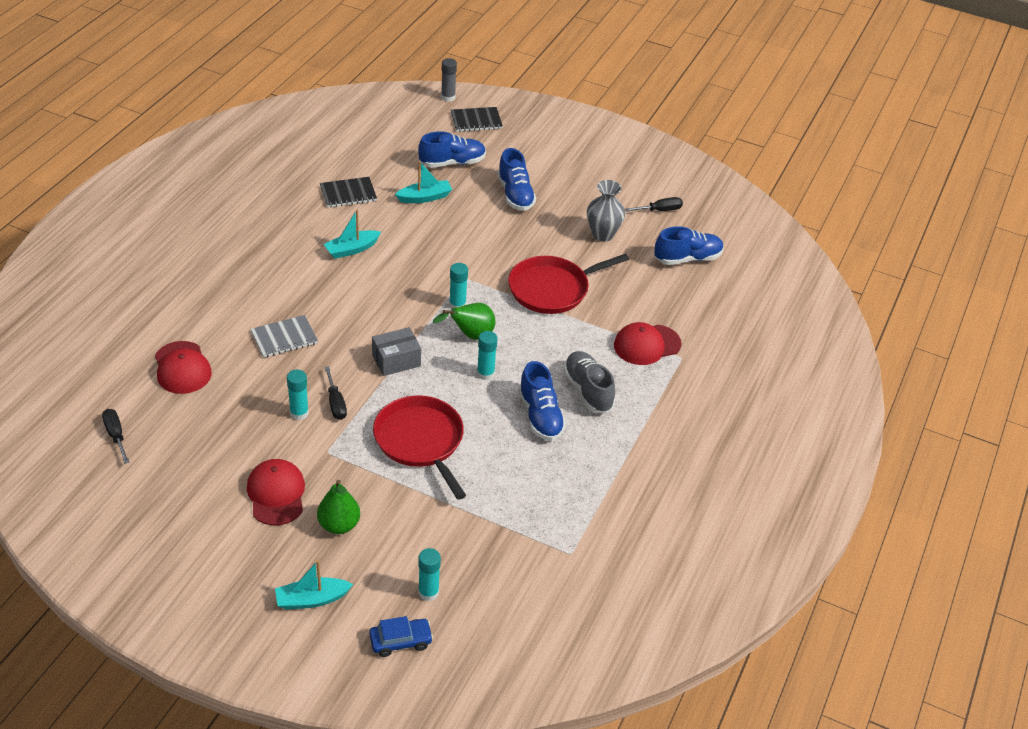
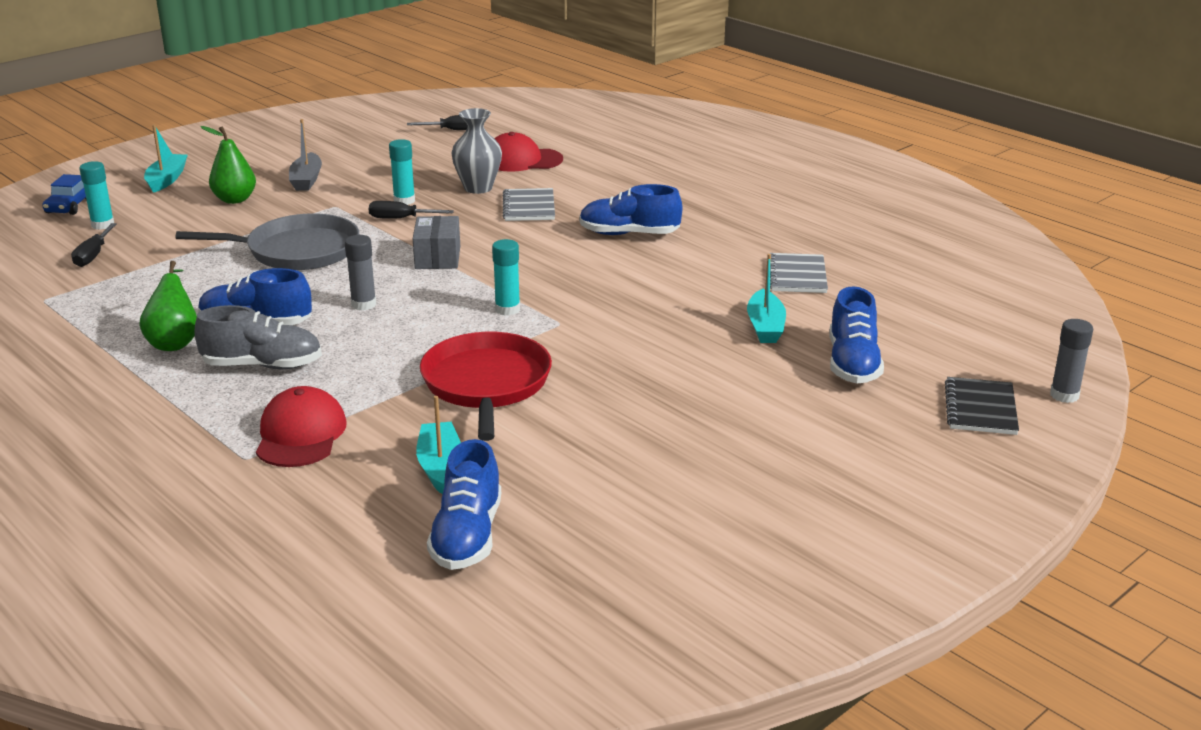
camera: 115 degrees right, 15 degrees down
(276, 494) = (306, 180): red cap -> grey boat
(348, 194) = (797, 275): black notebook -> grey notebook
(352, 249) = (669, 261): turquoise boat -> turquoise boat (440, 466)
(420, 441) = (297, 251): red pan -> grey pan
(470, 335) = (441, 307): green pear -> green pear (175, 342)
(485, 373) = (363, 304): turquoise glue stick -> grey glue stick
(515, 195) = (741, 402): blue shoe -> blue shoe (629, 234)
(602, 234) = (589, 461): grey vase -> grey vase (478, 188)
(659, 210) = (625, 545): black screwdriver -> black screwdriver (93, 255)

